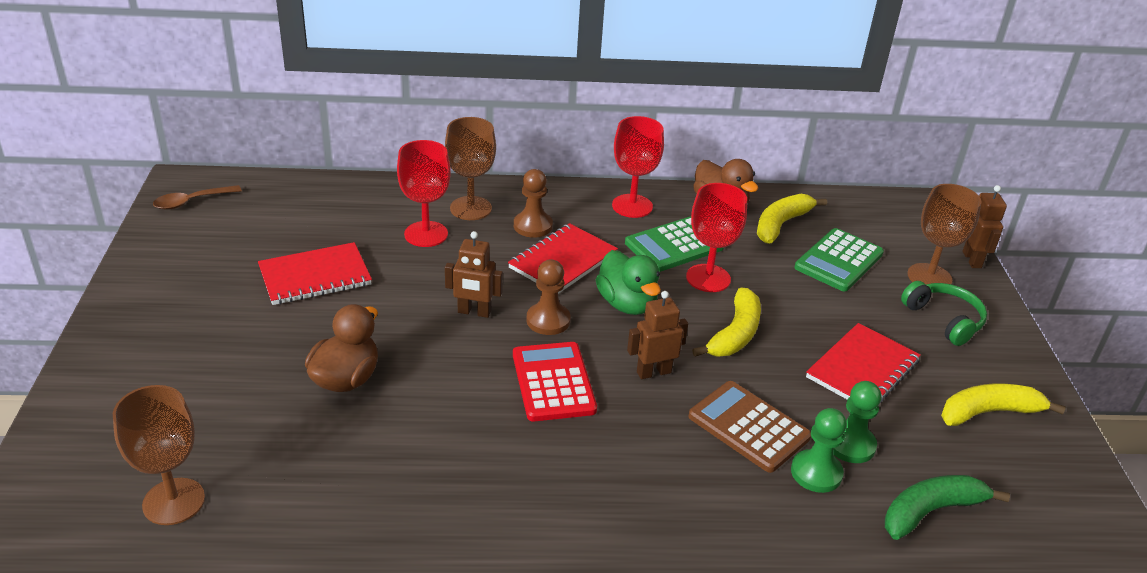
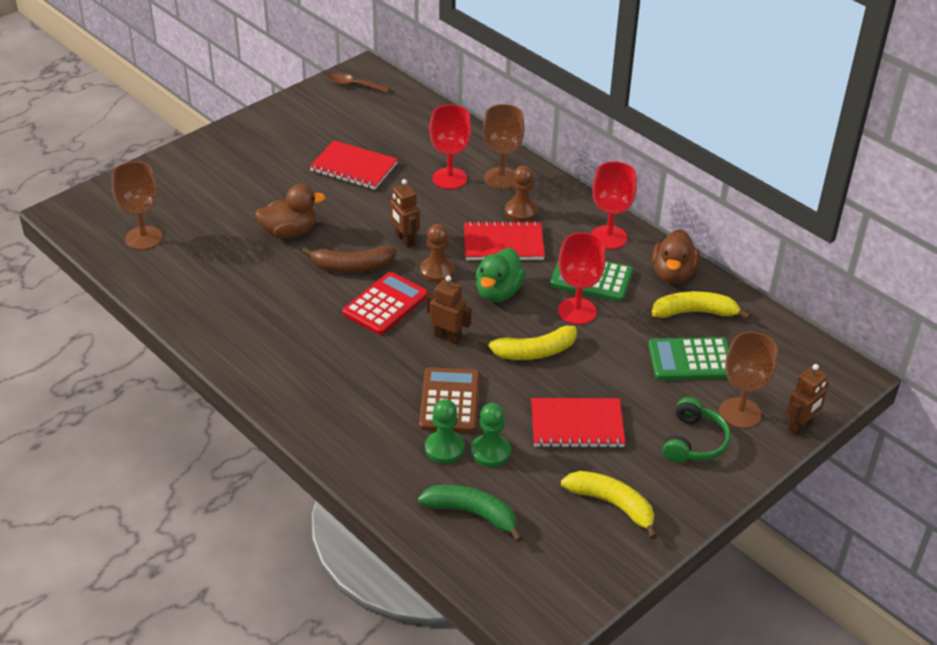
camera: 50 degrees right, 5 degrees up
(465, 369) = (352, 266): none -> brown banana

